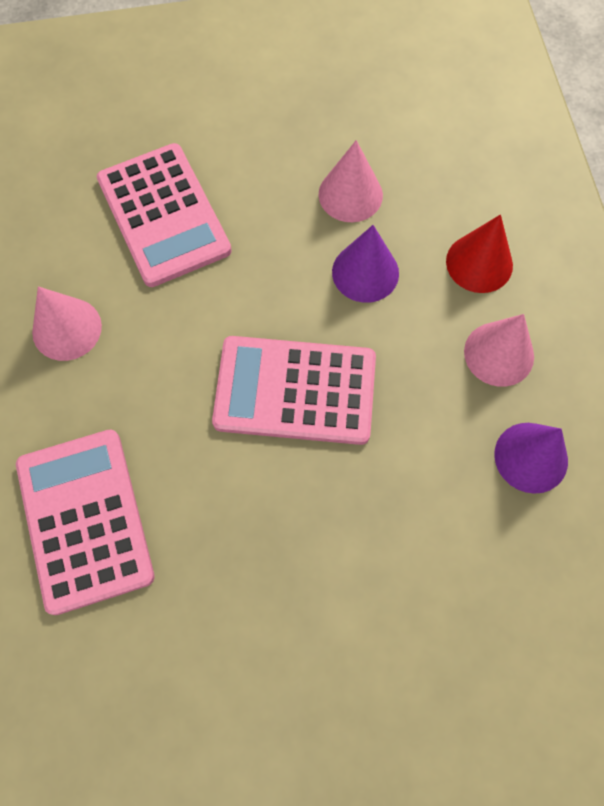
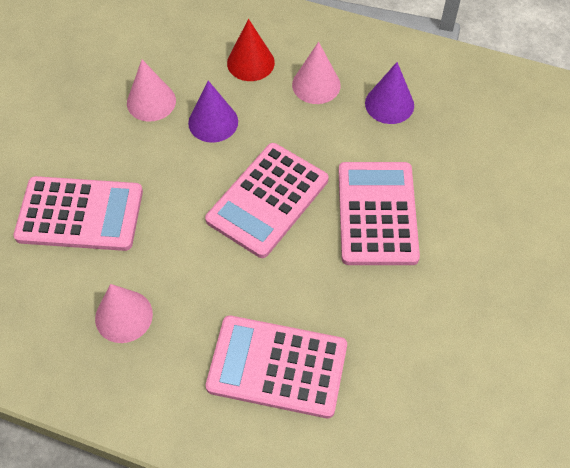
camera: 60 degrees left, 10 degrees down
(353, 527) = (377, 213): none -> pink calculator

